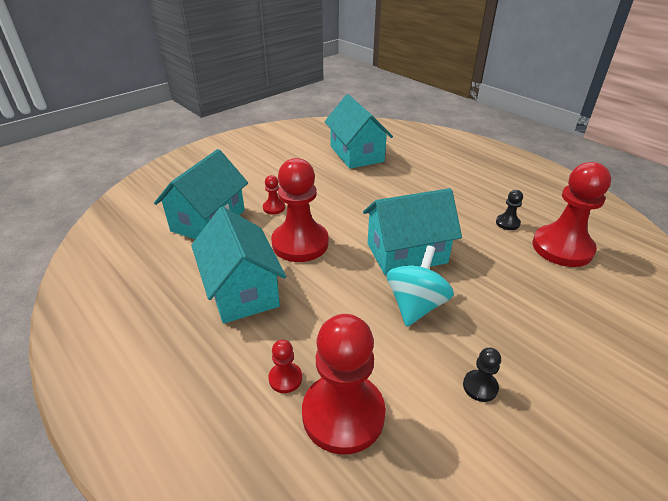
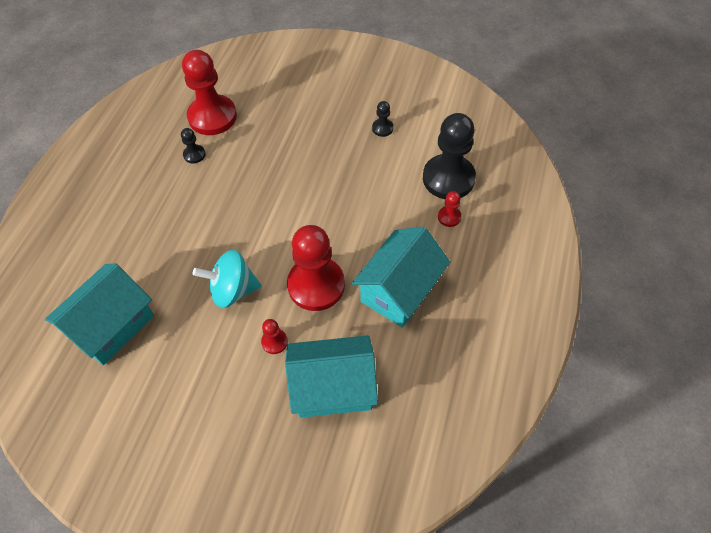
camera: 120 degrees left, 20 degrees up
(343, 414) = (448, 178): red pawn -> black pawn
(406, 253) = (280, 205): turquoise house -> none
(416, 305) = (337, 178): turquoise spinning top -> turquoise spinning top (232, 290)

